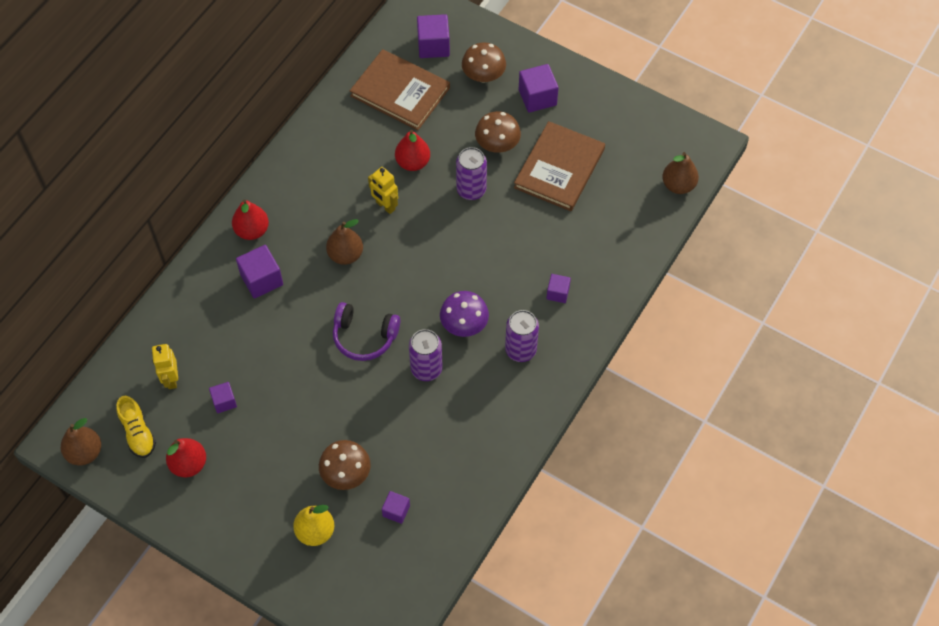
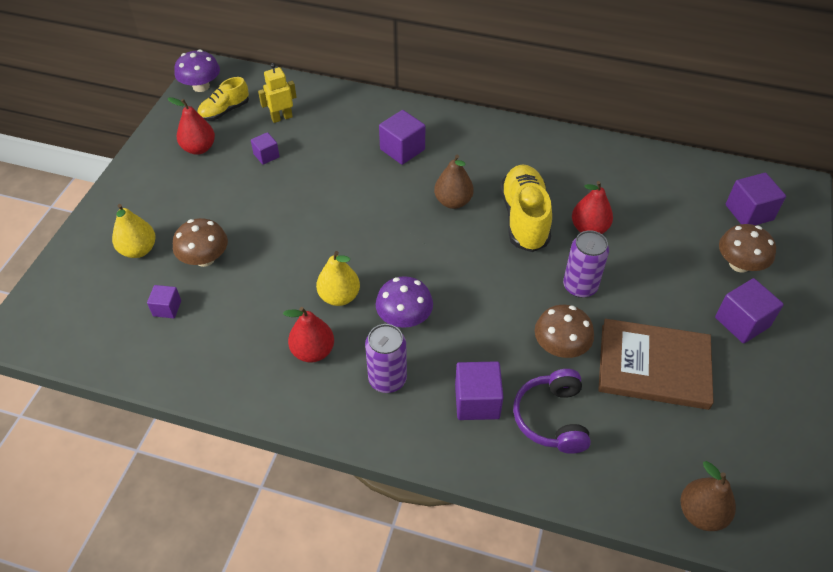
camera: 75 degrees right, 10 degrees down
(85, 452) = (201, 86): brown pear -> purple mushroom
(252, 230) = (453, 131): red pear -> red pear (313, 351)
(364, 337) = (363, 237): purple headphones -> purple headphones (551, 418)
(385, 206) = (524, 218): yellow robot -> yellow shoe
(400, 92) = (671, 199): brown book -> none
(426, 369) = (339, 296): purple can -> yellow pear
(497, 144) = (653, 297): brown mushroom -> brown mushroom (560, 346)
(557, 293) = (477, 401): purple cube -> purple cube, size x1.68

